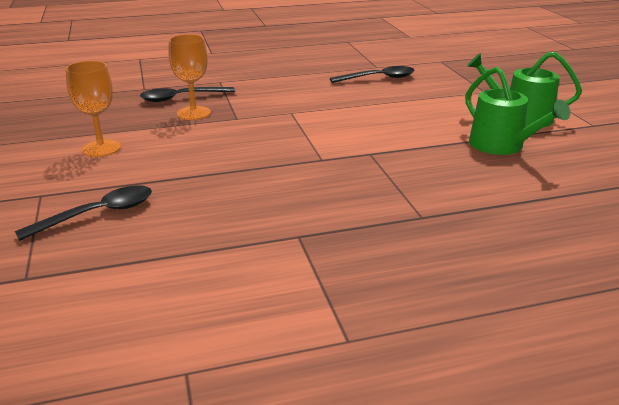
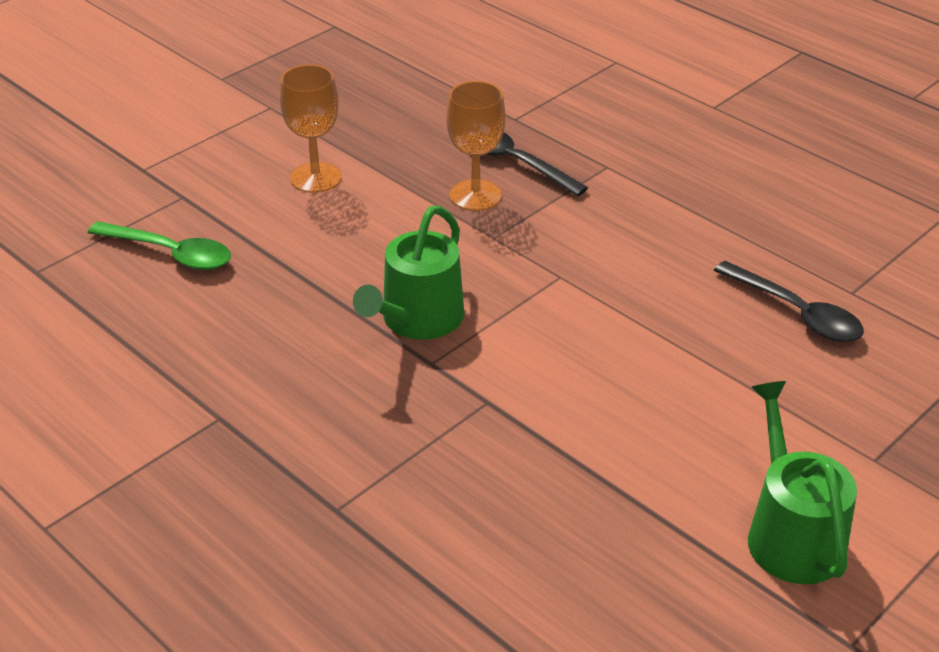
camera: 60 degrees right, 10 degrees up
(98, 214) = (170, 253): black spoon -> green spoon
(501, 146) = (638, 537): green watering can -> green watering can (417, 320)

